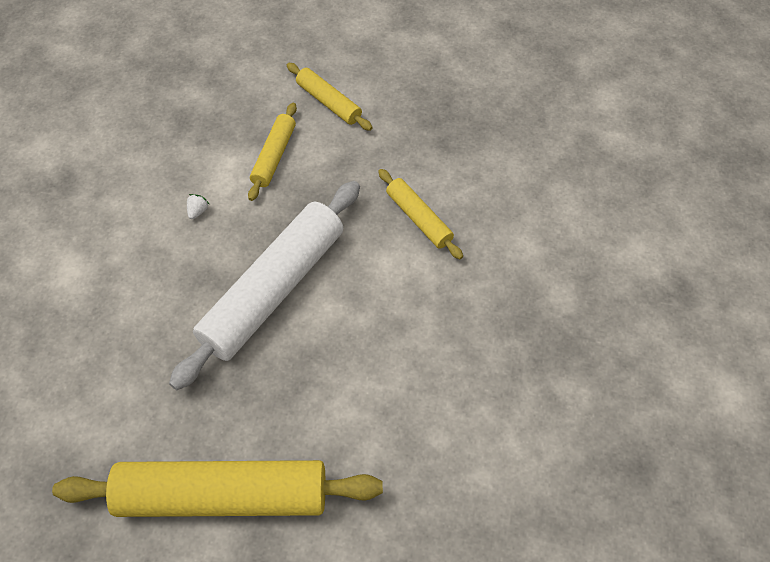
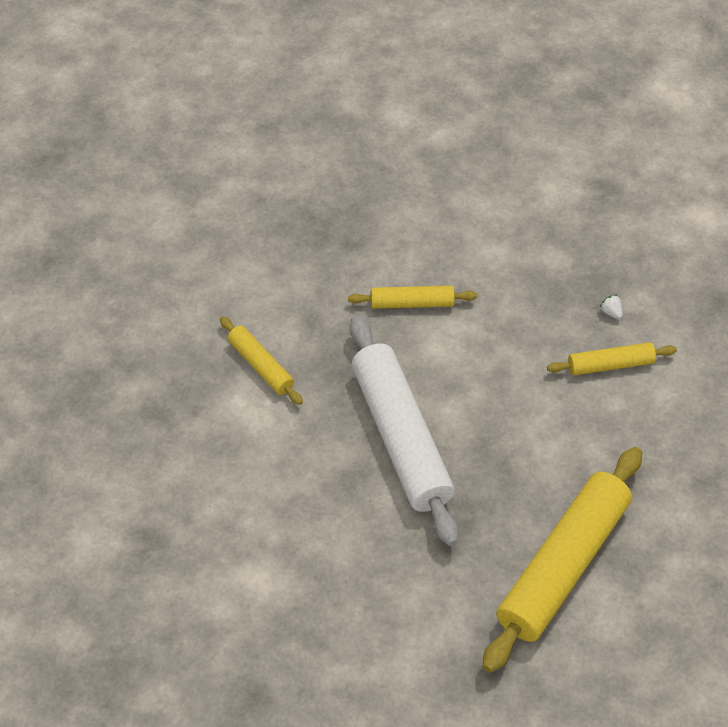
camera: 55 degrees left, 5 degrees down
(198, 211) = (274, 451): white strawberry -> white strawberry (611, 312)
(329, 102) = (235, 295): yellow rolling pin -> yellow rolling pin (610, 364)

